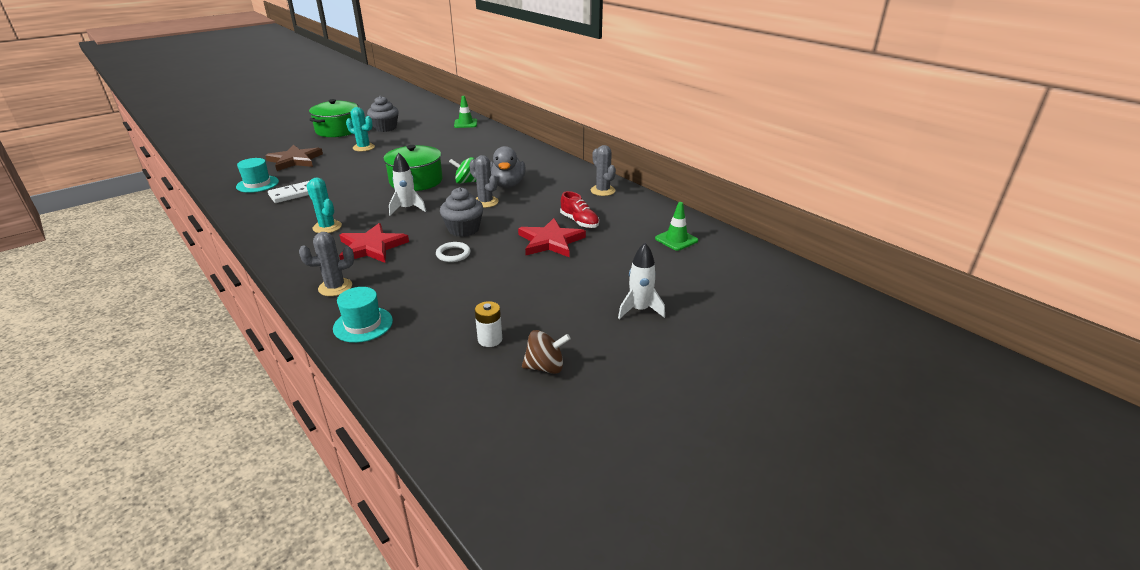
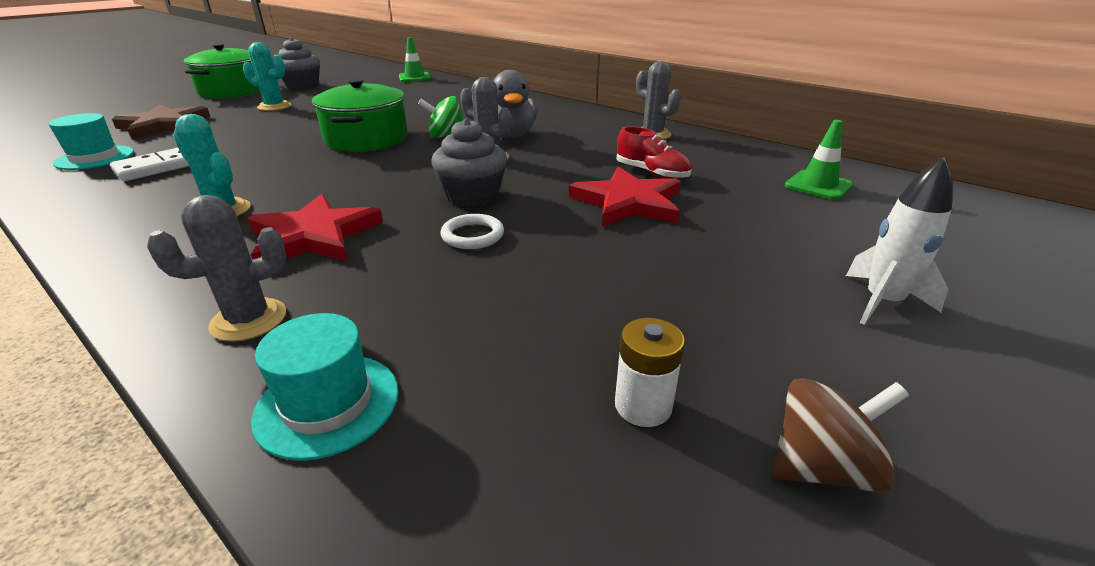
camera: 10 degrees left, 0 degrees up
(407, 209) = (364, 174): white rocket -> none

